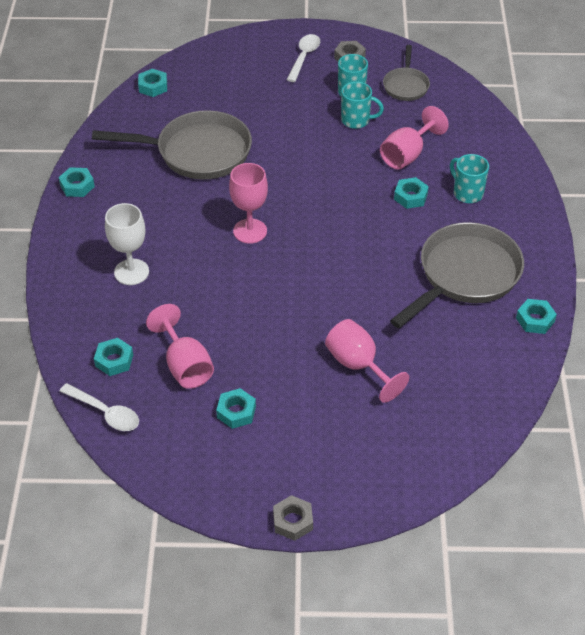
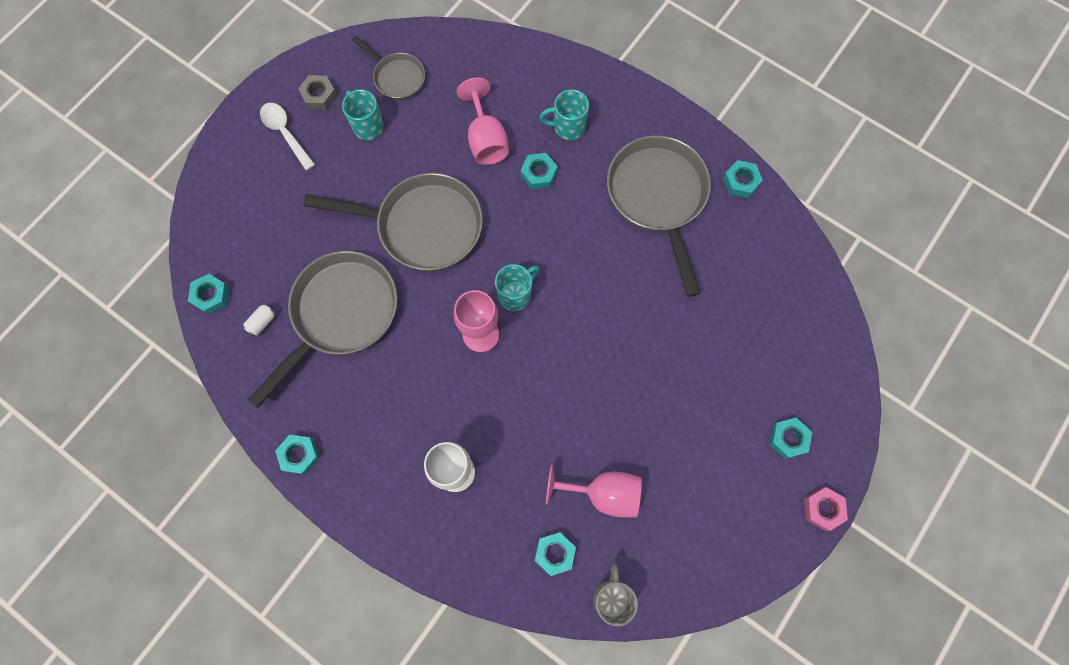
camera: 55 degrees left, 25 degrees up
(105, 413) = (611, 597): white spoon -> grey mug
(156, 119) = (262, 322): none -> white can
(236, 412) = (683, 482): turquoise nut -> turquoise nut (788, 439)
(293, 521) = (823, 509): grey nut -> pink nut
(304, 158) = (423, 226): none -> grey pan
(356, 120) = (409, 149): turquoise mug -> turquoise mug (515, 295)
(358, 365) = (698, 349): pink goblet -> none

